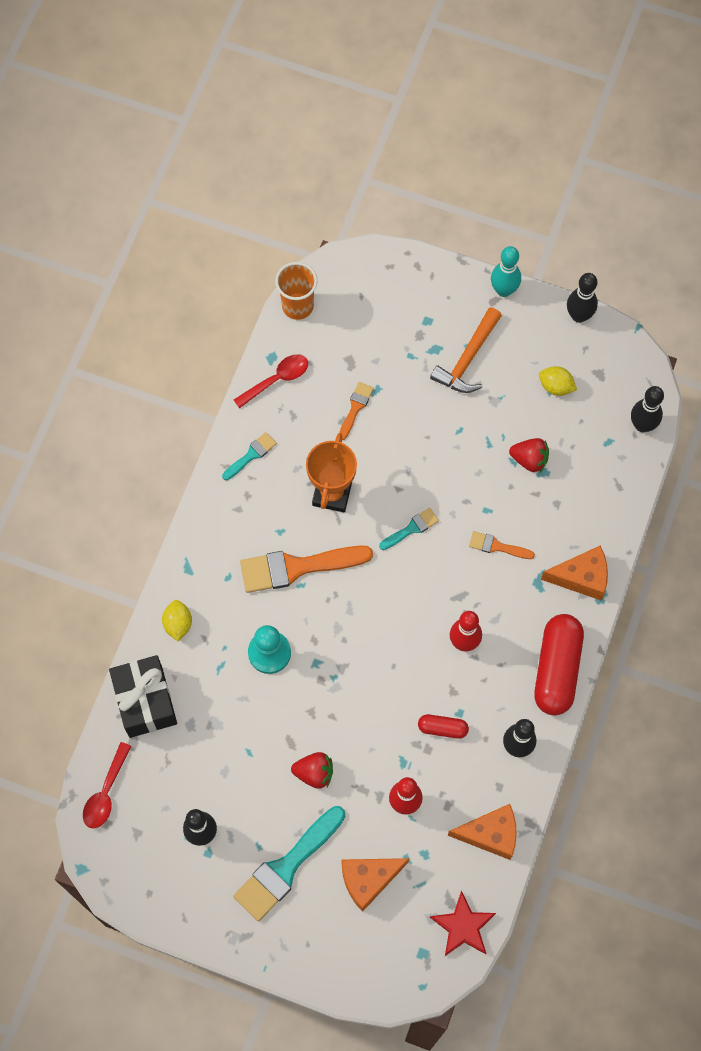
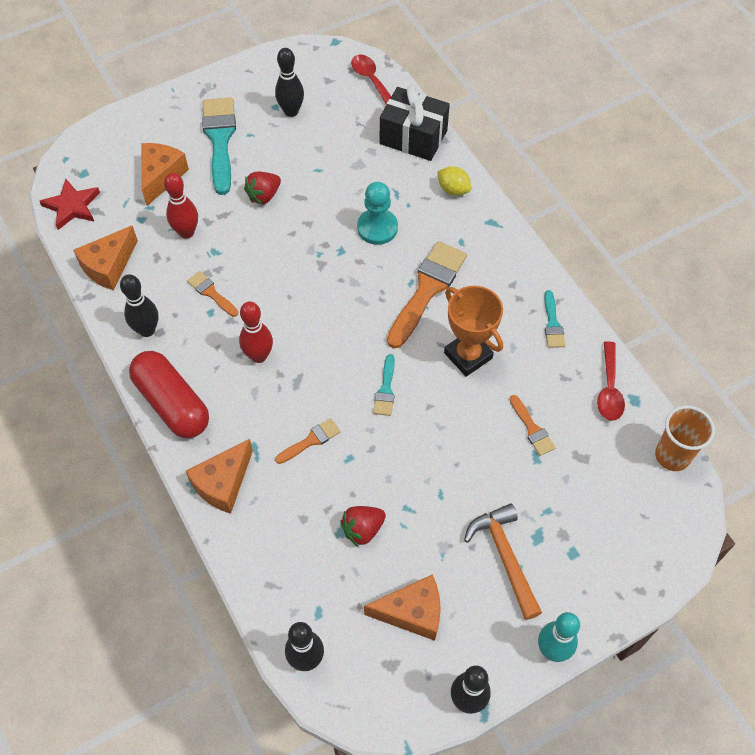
camera: 130 degrees right, 10 degrees down
(442, 728) = (211, 293): red capsule -> orange brush
(555, 386) = (412, 612): yellow lemon -> orange cheese

